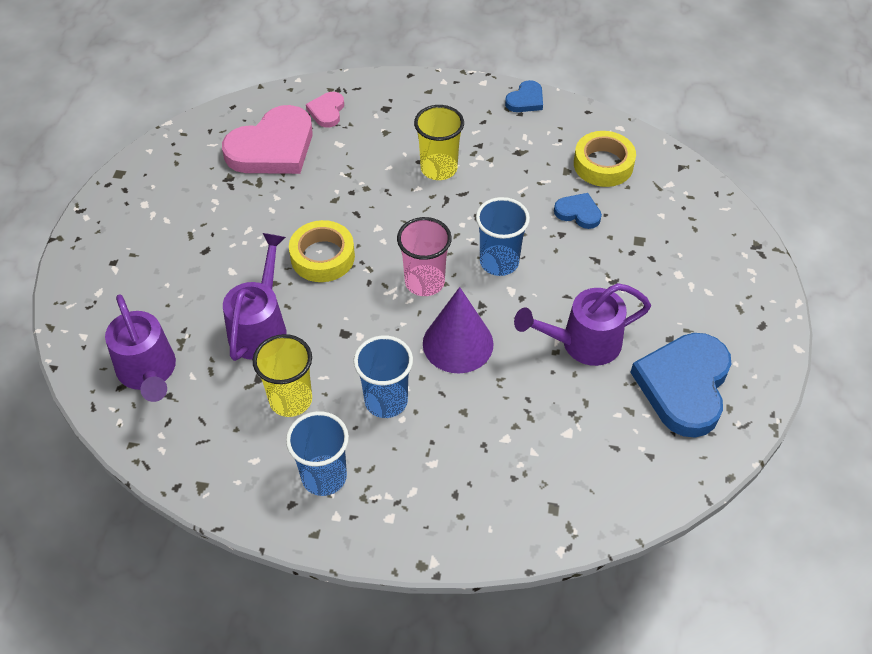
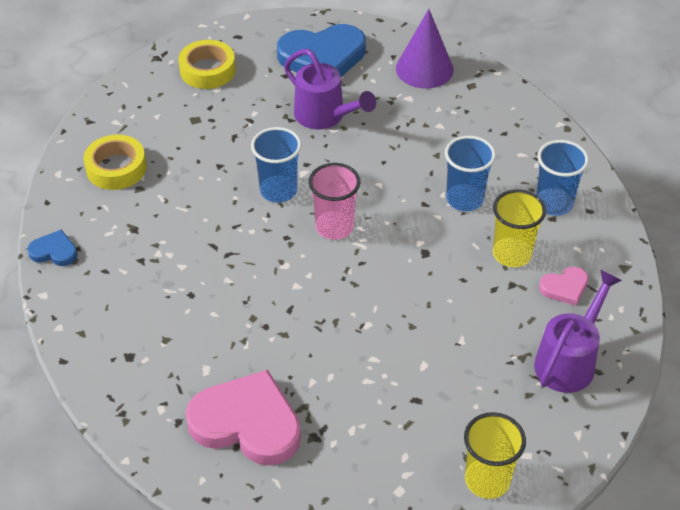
camera: 120 degrees left, 5 degrees down
(261, 326) = (463, 310): purple watering can -> none
(322, 257) = (358, 307): yellow tape -> yellow tape (207, 70)
(327, 111) = (163, 404): pink heart -> pink heart (564, 287)
(439, 168) = (192, 275): yellow cup -> yellow cup (487, 480)
(458, 343) = (380, 182): purple cone -> purple cone (424, 69)
(578, 213) = (187, 164): blue heart -> none

